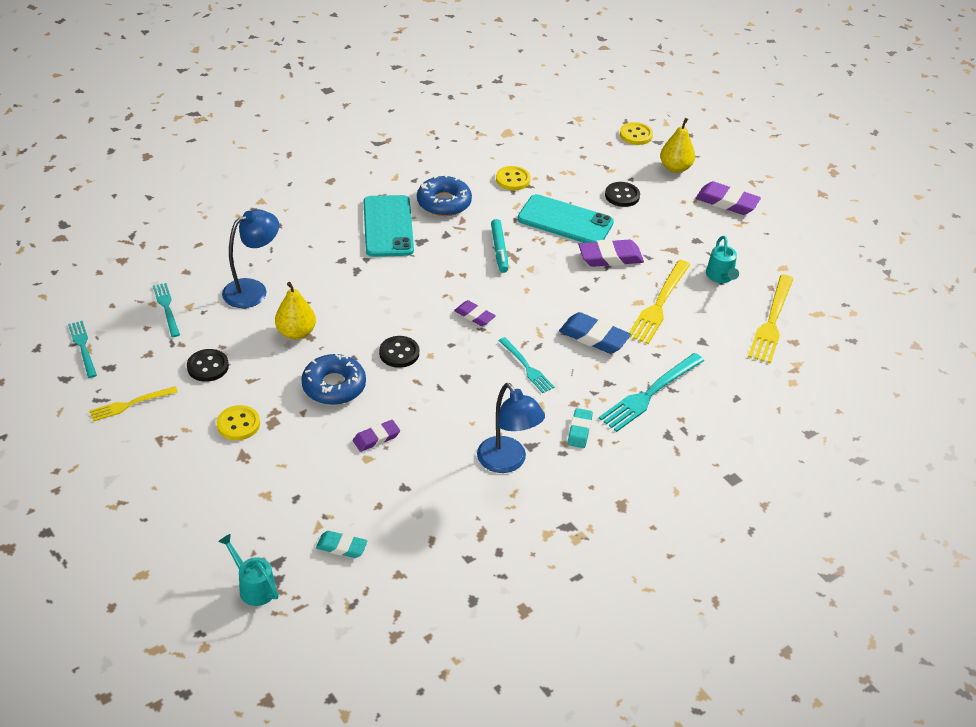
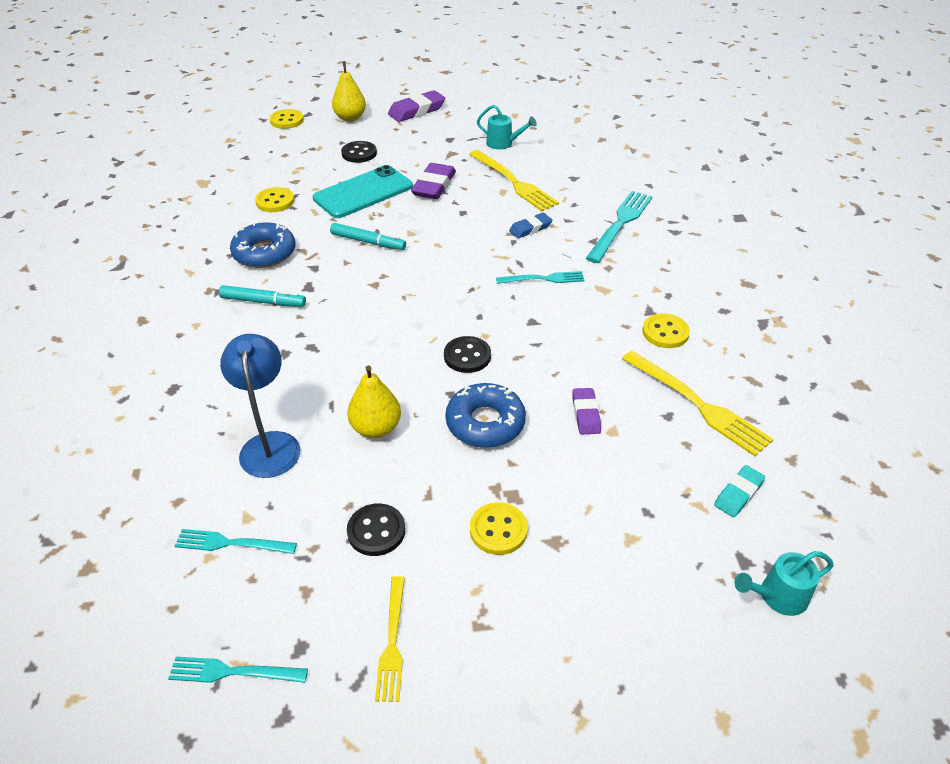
camera: 60 degrees left, 0 degrees up
(388, 226) = (263, 302): turquoise phone -> turquoise marker
(474, 316) = (449, 287): purple eraser -> none
(507, 462) = (665, 332): blue lamp -> yellow button
(579, 430) = (645, 276): turquoise eraser -> none
(594, 337) = (530, 228): blue eraser -> blue eraser, size x0.61
(649, 394) = (620, 224): turquoise fork -> turquoise fork turned 135 degrees counterclockwise
(771, 322) = (573, 140): yellow fork -> yellow fork (698, 404)

